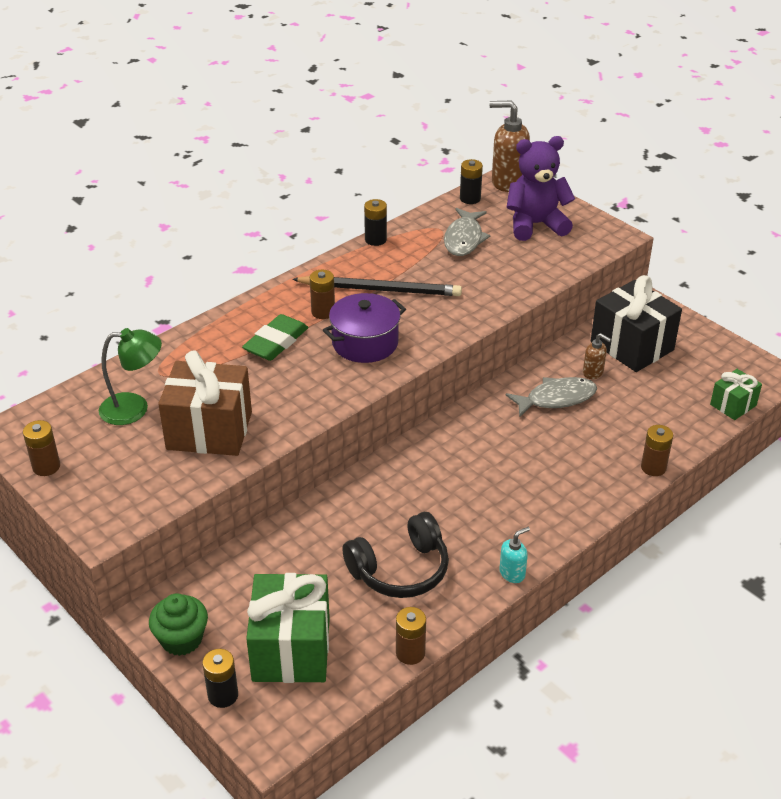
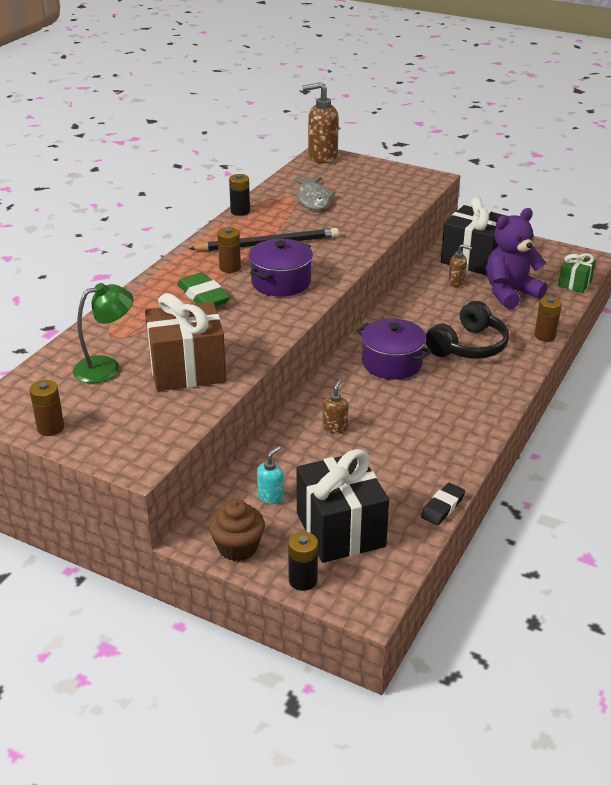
camera: 20 degrees left, 5 degrees down
(181, 639) = (238, 547): green cupcake -> brown cupcake
(276, 342) = (203, 296): green eraser -> green eraser turned 45 degrees counterclockwise
(291, 649) = (340, 530): green gift -> black gift
(354, 526) = (335, 428): none -> brown soap dispenser
(400, 570) = (395, 450): black headphones -> black headphones (468, 346)
(410, 653) = (442, 507): brown battery -> black eraser
(459, 461) = (392, 363): none -> purple pot
(470, 198) = (299, 172): black battery -> none
(512, 573) = (486, 431): turquoise soap dispenser -> turquoise soap dispenser (271, 497)
(535, 225) = (364, 181): purple teddy bear -> purple teddy bear (510, 293)
(556, 398) = (440, 305): grey fish -> none

